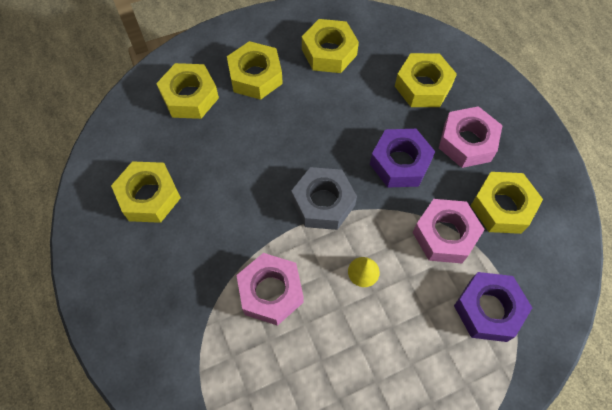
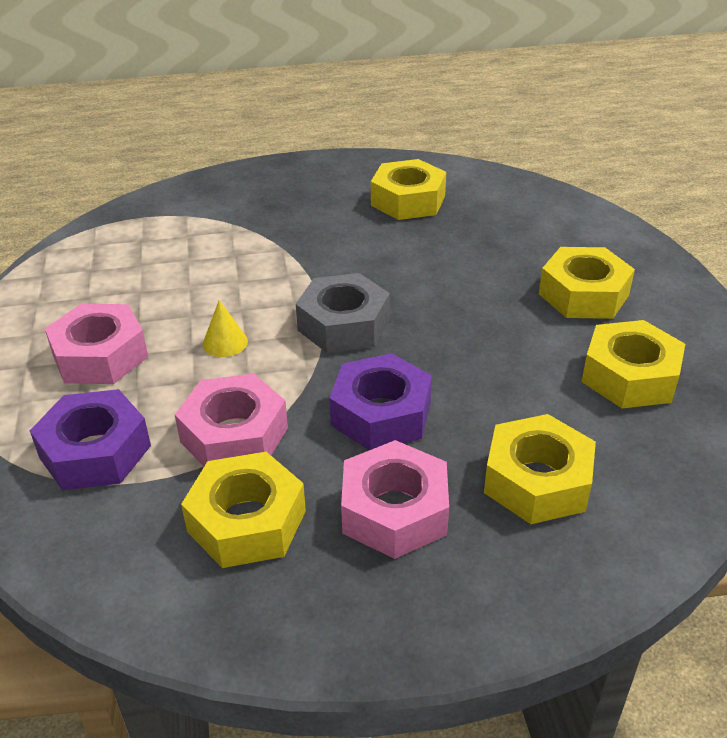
camera: 105 degrees right, 25 degrees down
(190, 96) = (553, 238): yellow nut -> none
(270, 292) = (243, 267): pink nut -> pink nut (100, 356)

